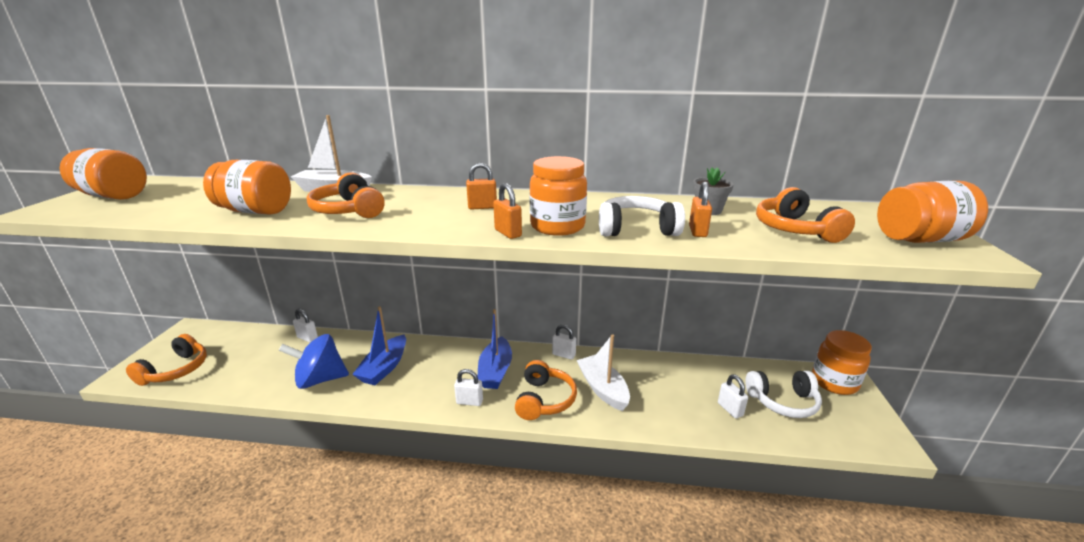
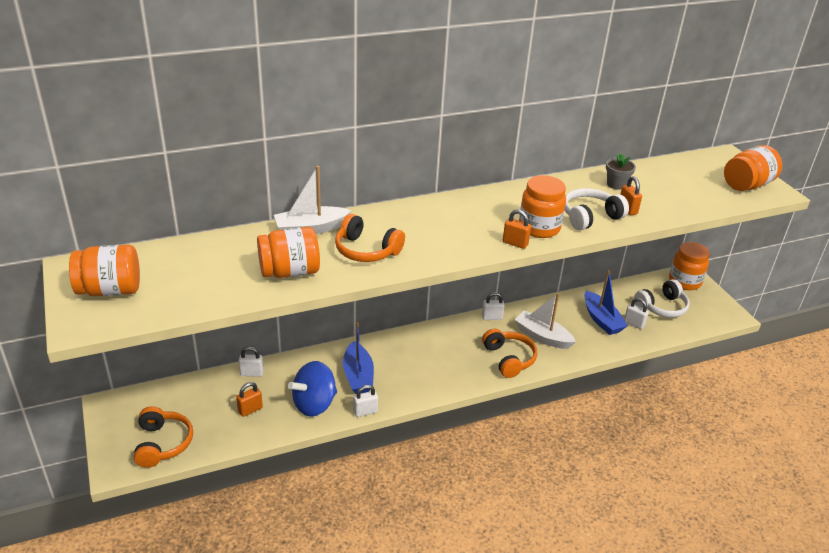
camera: 30 degrees left, 10 degrees up
(469, 402) = (456, 379): white padlock -> white padlock (365, 412)
(482, 207) = (462, 220): orange padlock -> orange padlock (250, 410)
(495, 371) = (452, 348): blue boat -> blue boat (601, 320)
(795, 229) = (679, 192): orange headphones -> none

